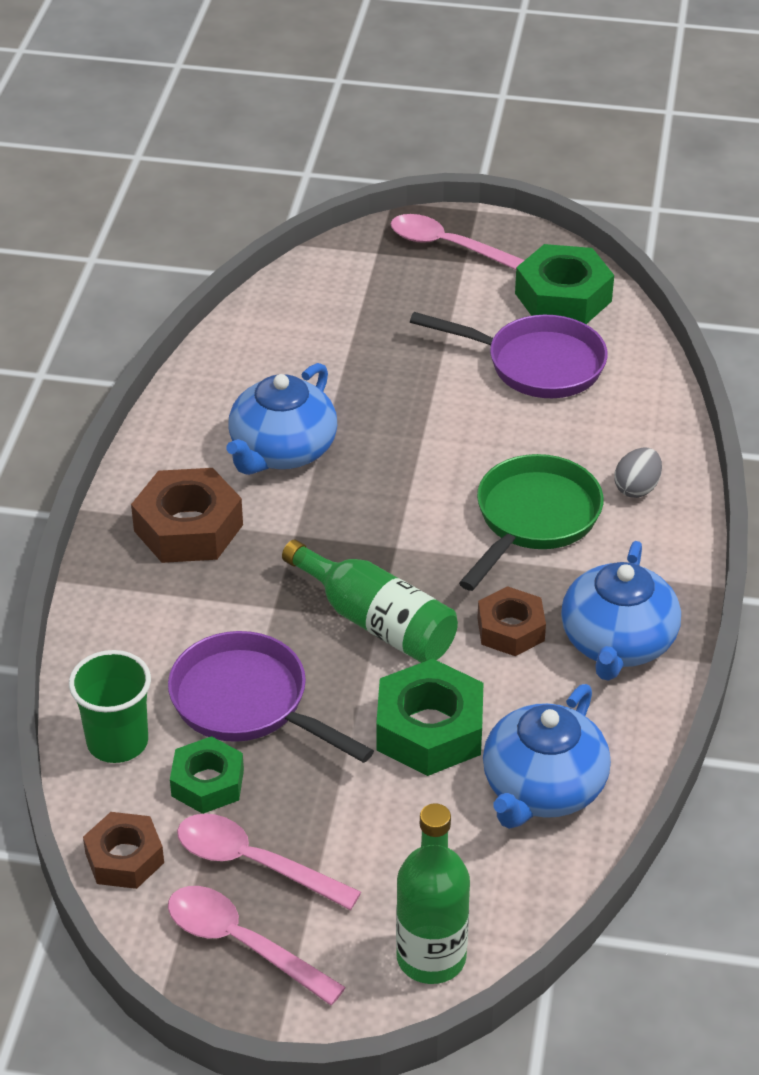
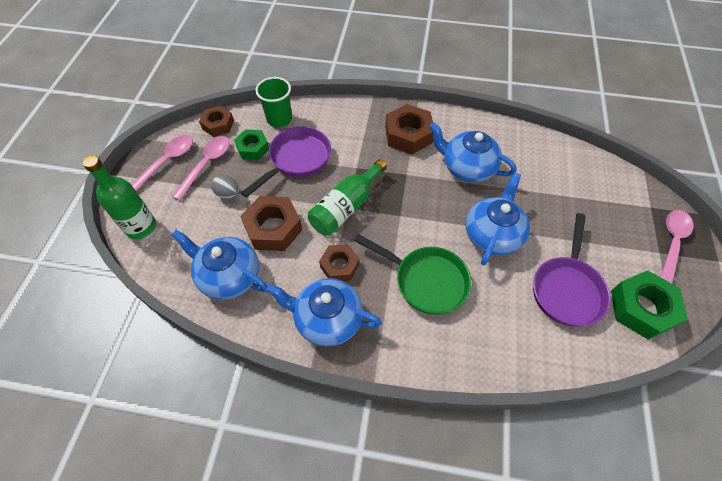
camera: 90 degrees right, 15 degrees up
(429, 729) = (273, 228): green nut -> brown nut
(436, 433) = (492, 234): none -> blue teapot
(637, 488) = (459, 340): grey egg -> grey egg (228, 194)

